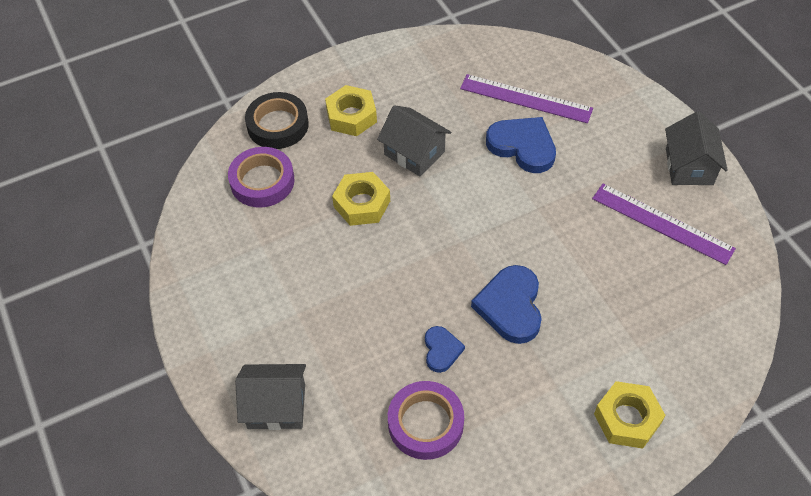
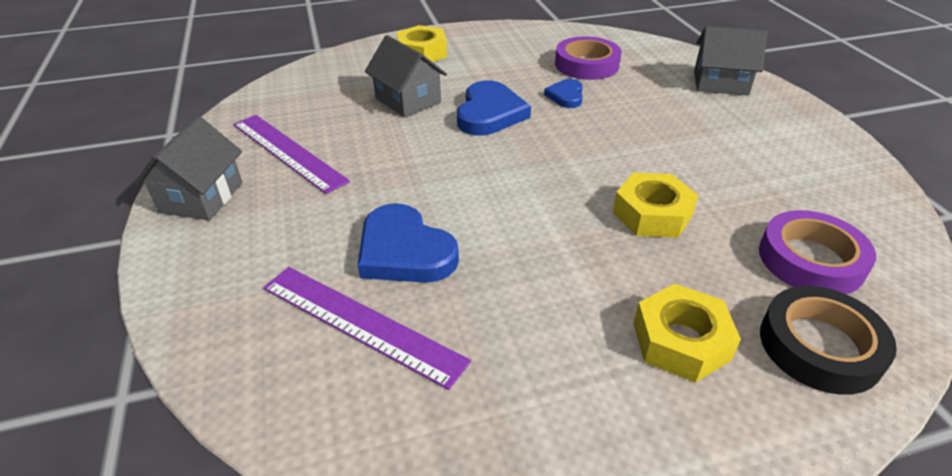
camera: 170 degrees left, 15 degrees down
(414, 153) = (572, 265): grey house -> grey house (408, 100)

